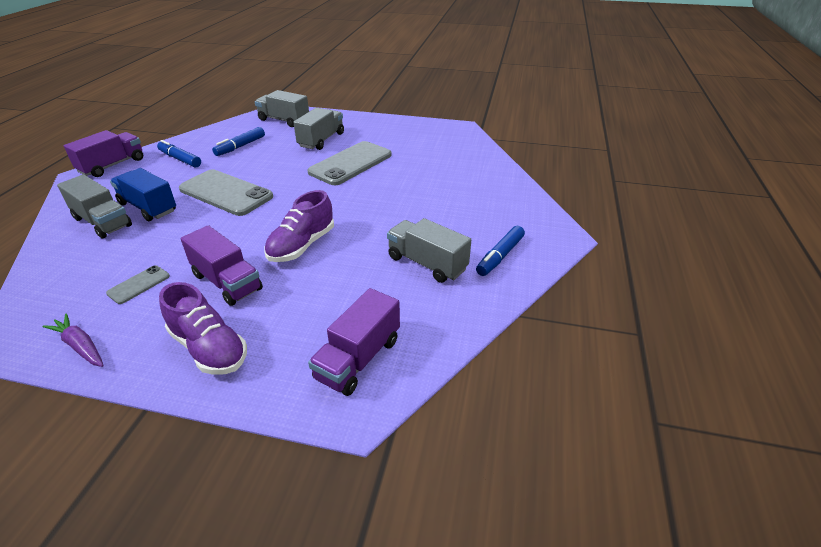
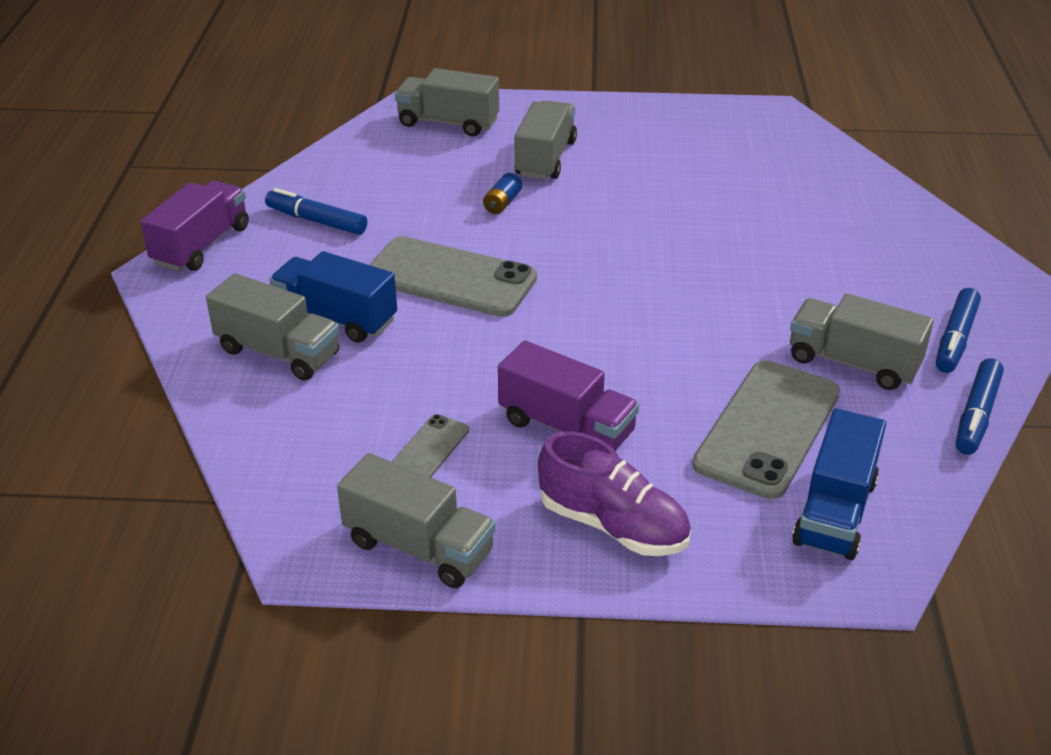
camera: 10 degrees left, 0 degrees up
(80, 346) = (419, 547): purple carrot -> grey truck
(240, 146) = (407, 185): blue marker -> blue marker (976, 415)
(283, 159) = (502, 203): none -> blue battery
(302, 245) = (643, 356): purple shoe -> none
(351, 163) = (627, 201): grey phone -> grey phone (767, 429)
(358, 359) = (835, 512): purple truck -> blue truck

